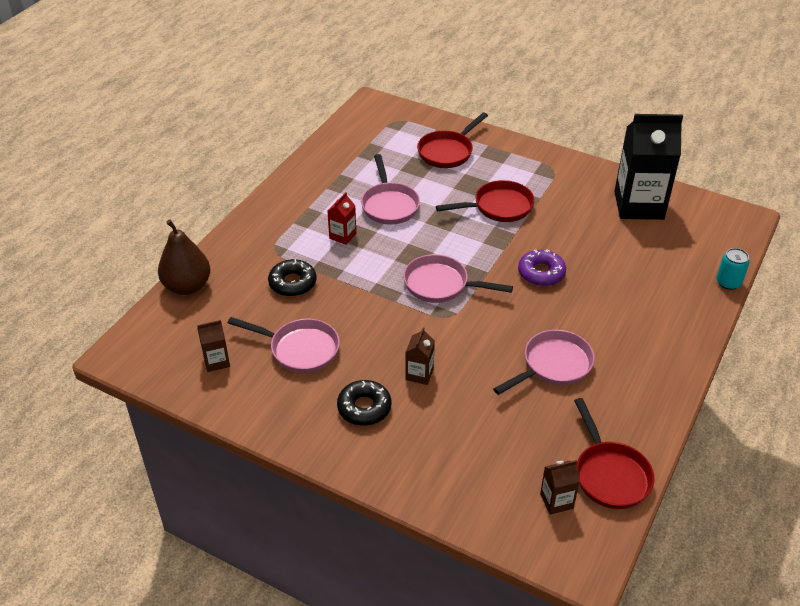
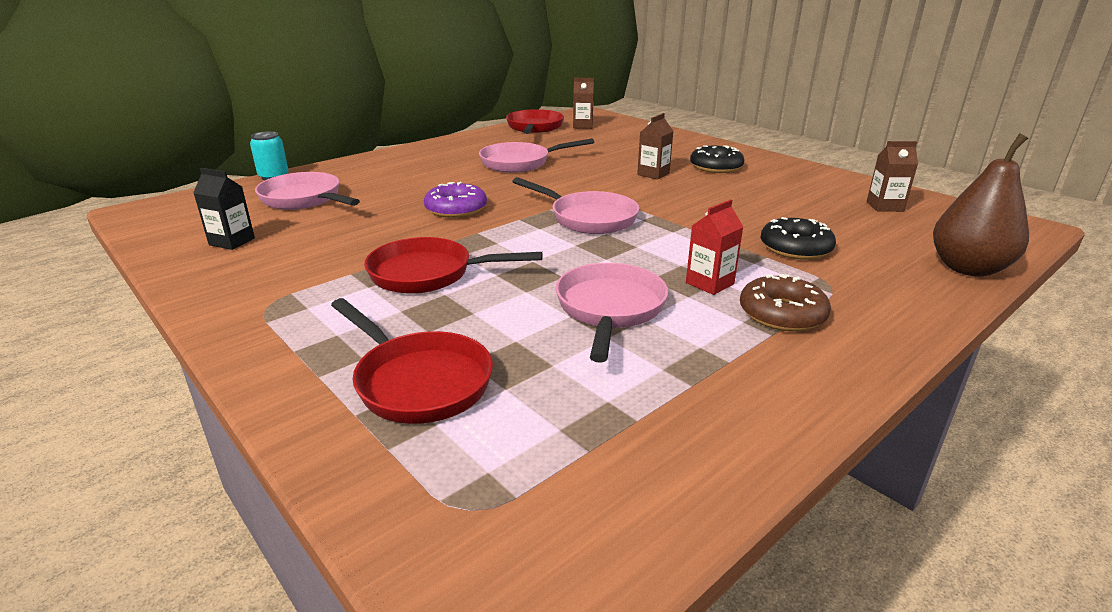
camera: 160 degrees left, 15 degrees down
(300, 349) = (782, 201): pink pan -> pink pan (304, 199)
(302, 221) = (782, 314): none -> brown donut
(448, 152) = (418, 381): red pan -> red pan turned 75 degrees clockwise
(639, 205) = (232, 241): black carton -> black carton, size x0.44

